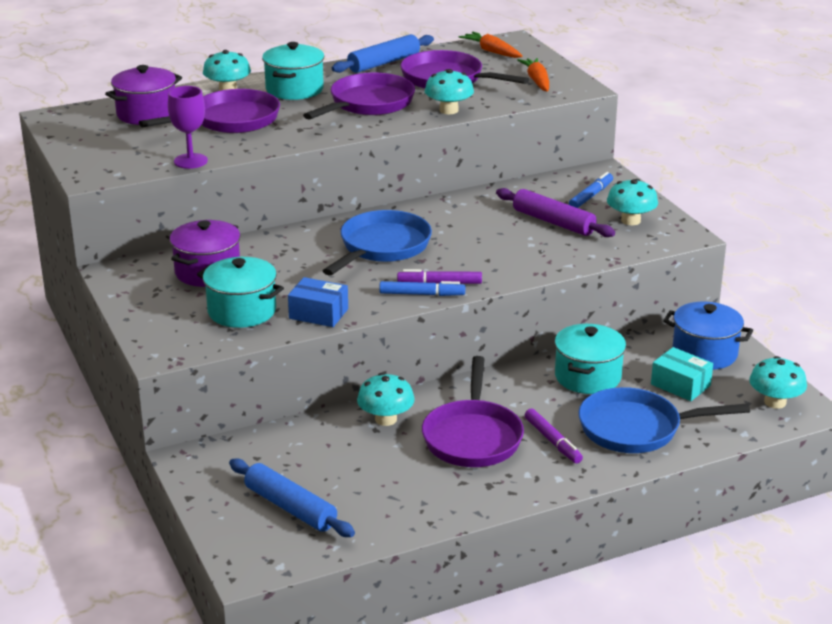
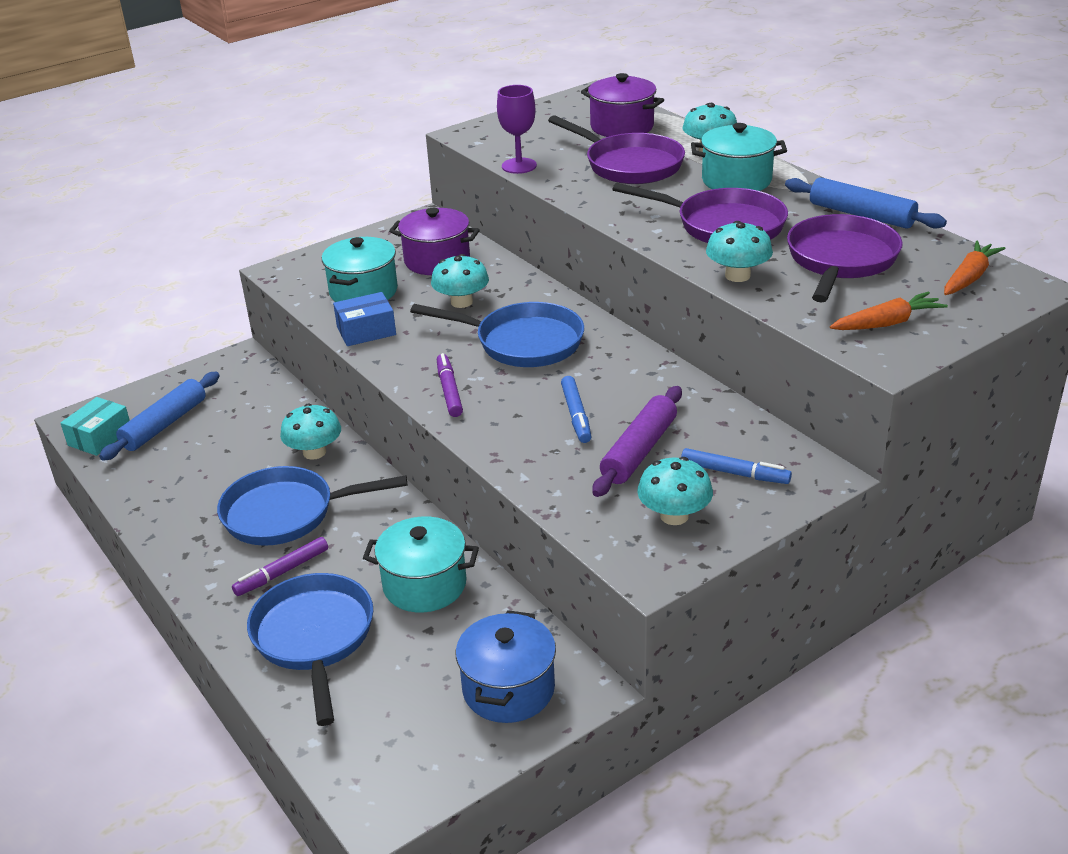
camera: 80 degrees right, 5 degrees up
(318, 314) = (366, 331): blue box -> blue box turned 60 degrees clockwise
(422, 294) = (421, 383): blue marker -> blue marker (576, 415)
(472, 437) = (286, 513): purple pan -> blue pan
(680, 385) = (422, 670): turquoise box -> turquoise box (100, 437)
(775, 402) = (394, 772): turquoise mushroom -> turquoise mushroom (461, 302)

